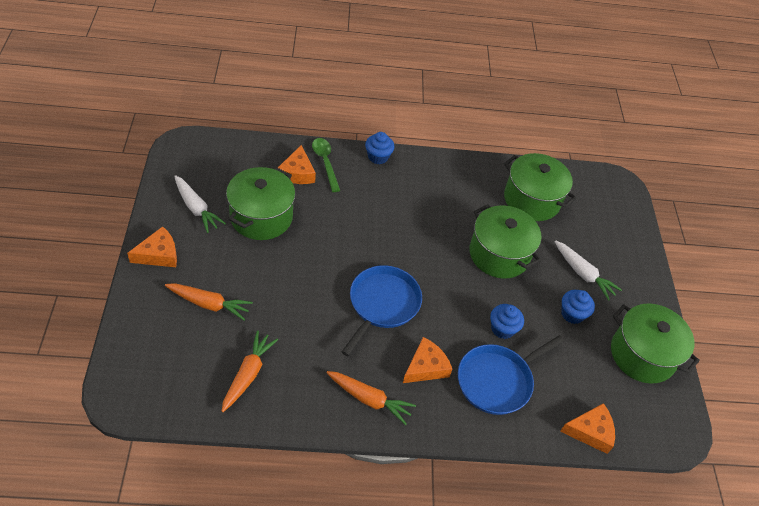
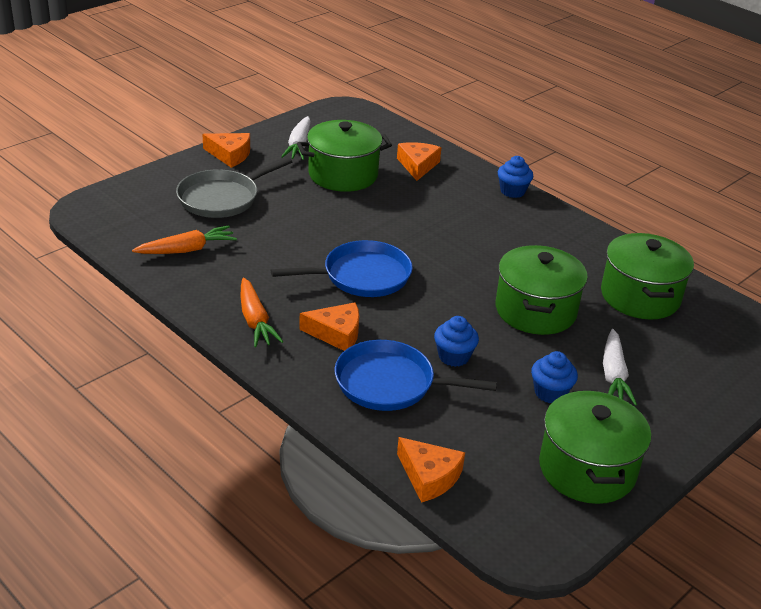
camera: 50 degrees right, 15 degrees down
(208, 304) = (222, 198): orange carrot -> grey pan
(297, 173) = (417, 165): orange cheese -> orange cheese turned 135 degrees clockwise
(325, 162) = (454, 171): green spoon -> none

